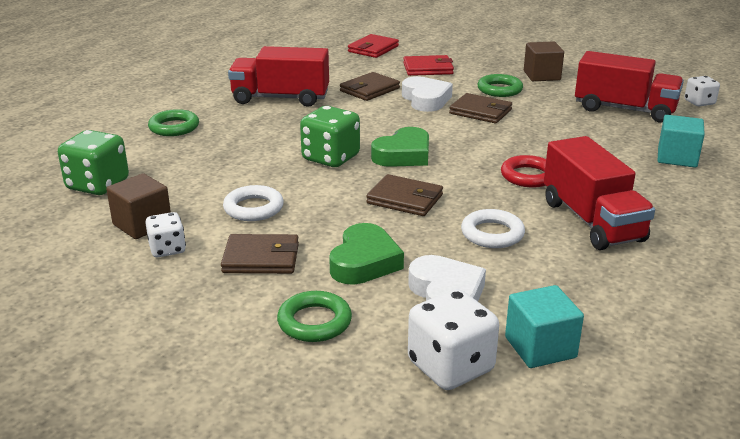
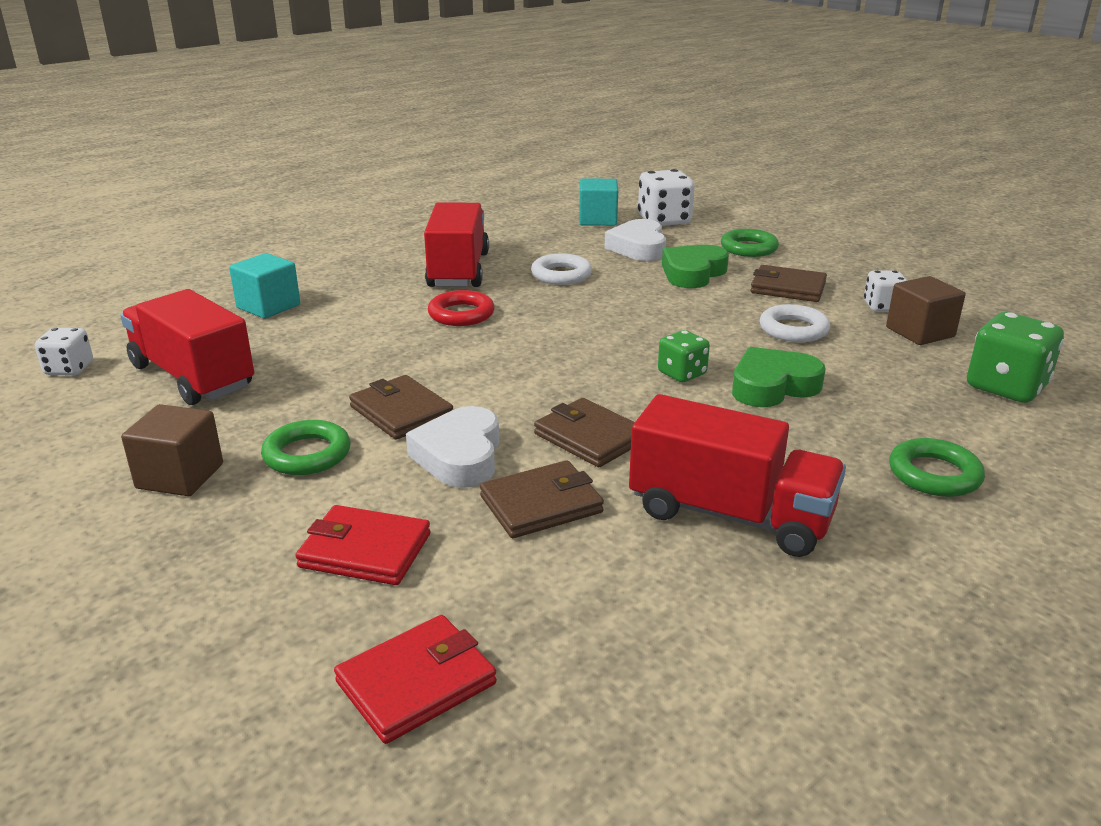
camera: 160 degrees left, 0 degrees up
(331, 158) = (682, 374): green dice -> green dice, size x0.60
(403, 155) = (582, 362): green heart -> green heart (772, 386)
(405, 199) = (620, 313): brown wallet -> brown wallet (590, 437)

